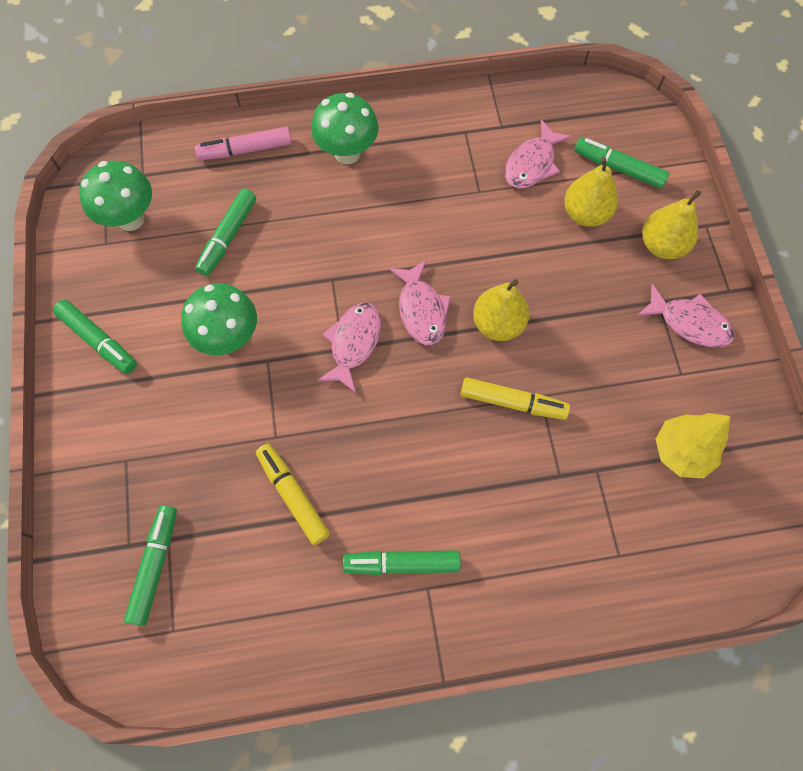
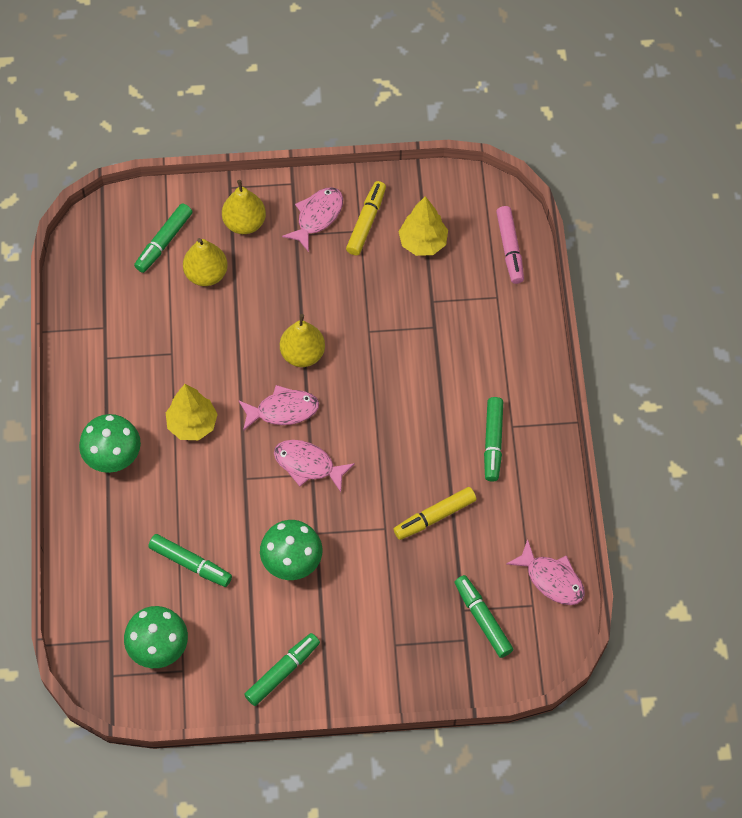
camera: 85 degrees left, 5 degrees down
(155, 565) = (482, 619): green marker -> green marker turned 45 degrees clockwise
(245, 150) = (96, 547): pink marker -> pink marker (509, 249)
(394, 220) = (192, 424): none -> yellow tree
(513, 402) = (372, 351): yellow marker -> yellow marker (366, 222)
(532, 164) = (149, 308): pink fish -> pink fish (551, 579)

